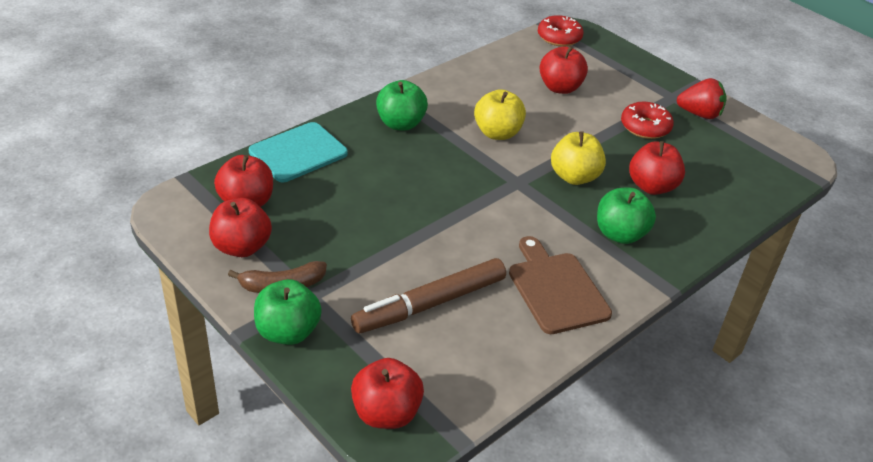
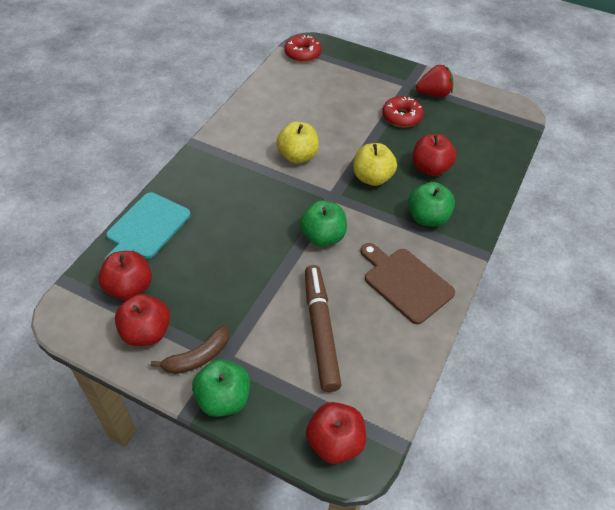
camera: 20 degrees left, 10 degrees up
(400, 124) = (219, 171): green apple -> green apple (323, 237)
(430, 304) = (320, 330): brown marker -> brown marker turned 135 degrees clockwise
(560, 88) = (324, 100): red apple -> none

